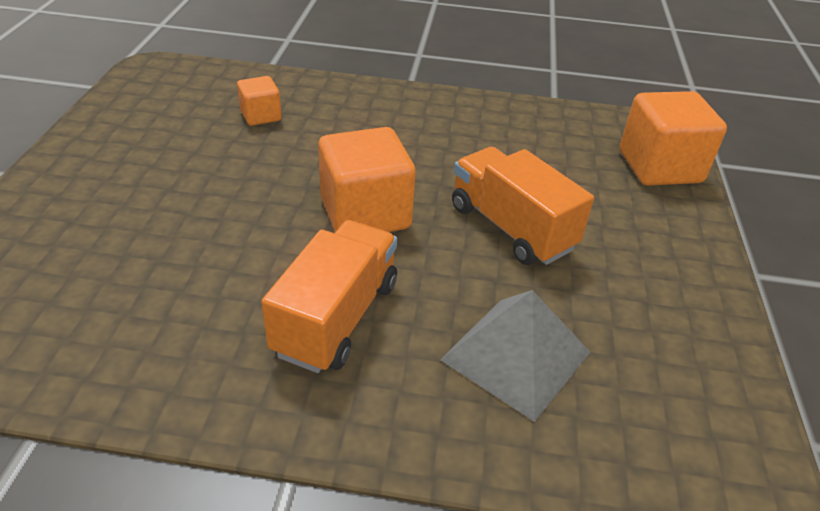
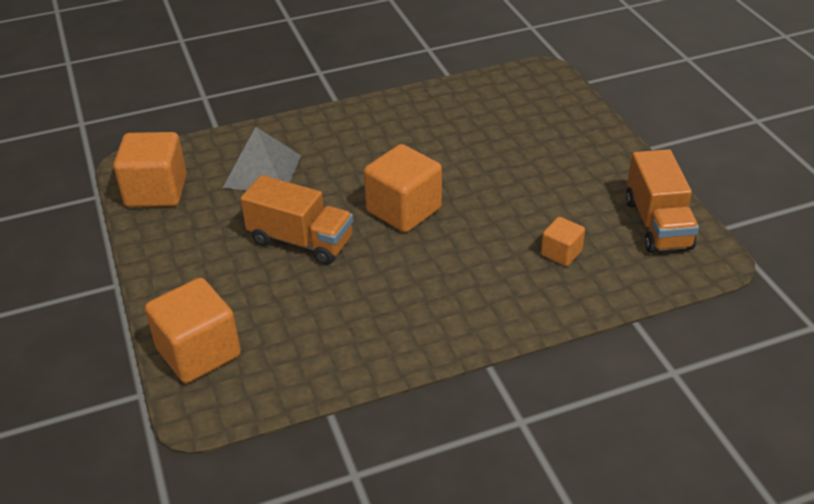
camera: 155 degrees right, 0 degrees up
(336, 317) = (367, 152): orange truck -> orange truck (657, 224)
(702, 393) = (156, 191): none -> orange cube

